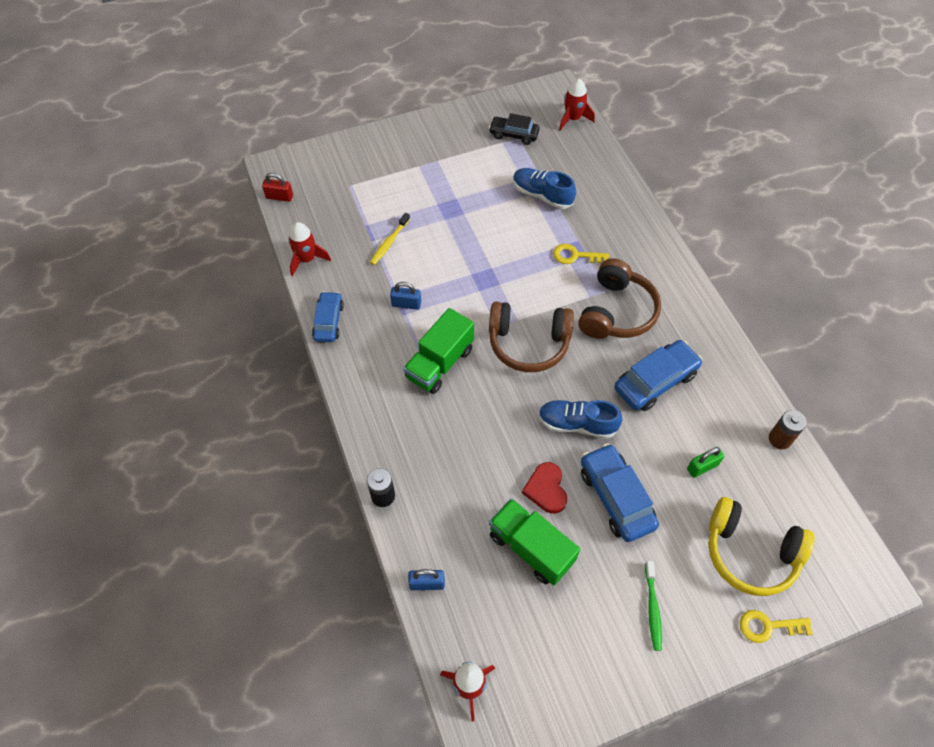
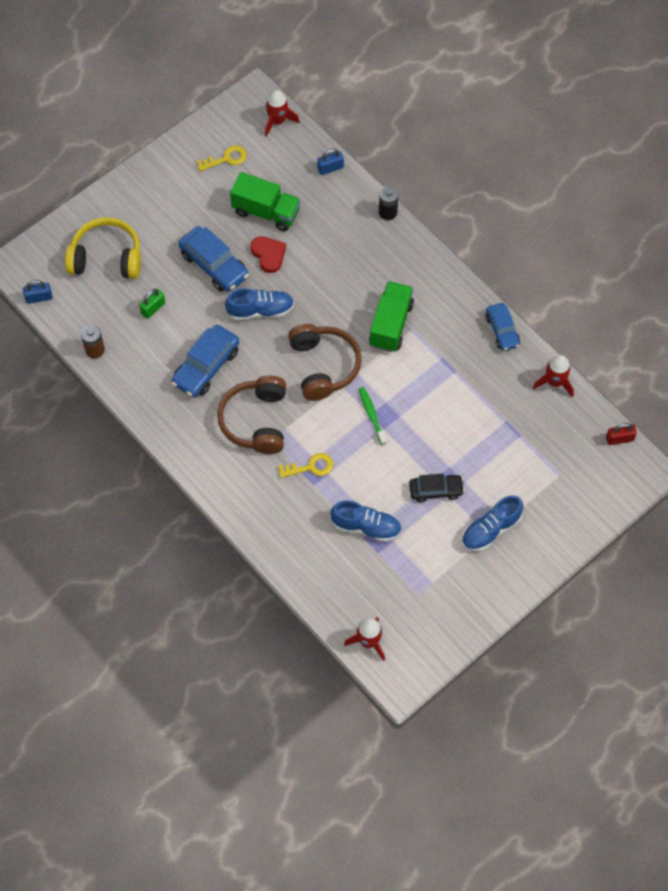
camera: 160 degrees right, 5 degrees up
(389, 242) = (489, 424): yellow toothbrush -> none
(406, 304) = (444, 368): blue padlock -> blue padlock (39, 298)
(433, 163) = (490, 530): none -> blue shoe
(514, 134) = (424, 596): black car -> black car (436, 490)
(528, 343) = (323, 366): brown headphones -> brown headphones turned 90 degrees clockwise
(652, 608) = (169, 201): green toothbrush -> green toothbrush (372, 415)
(768, 626) = (87, 215): yellow key -> yellow key (226, 159)

